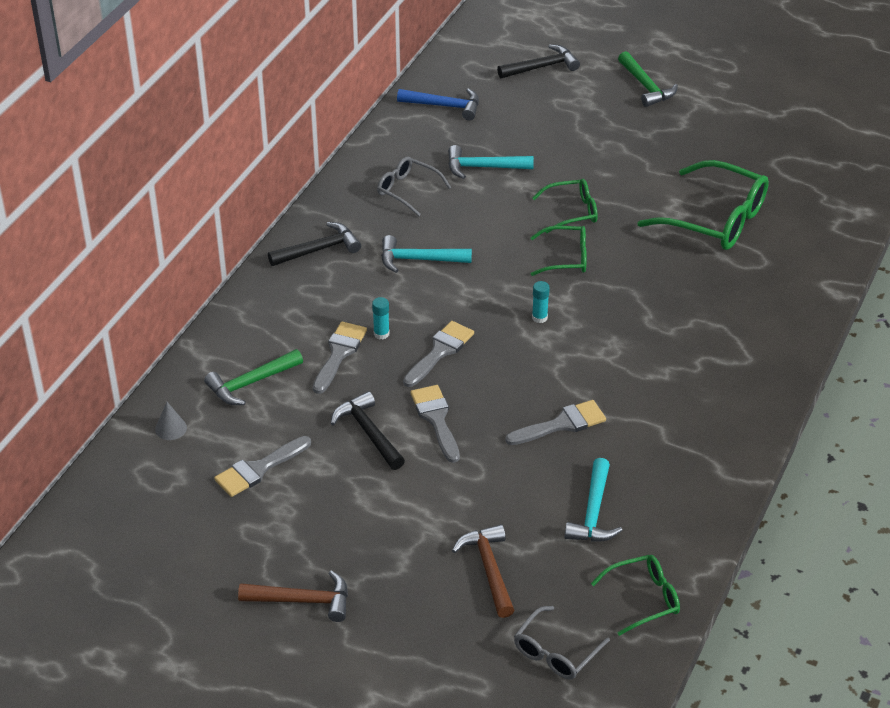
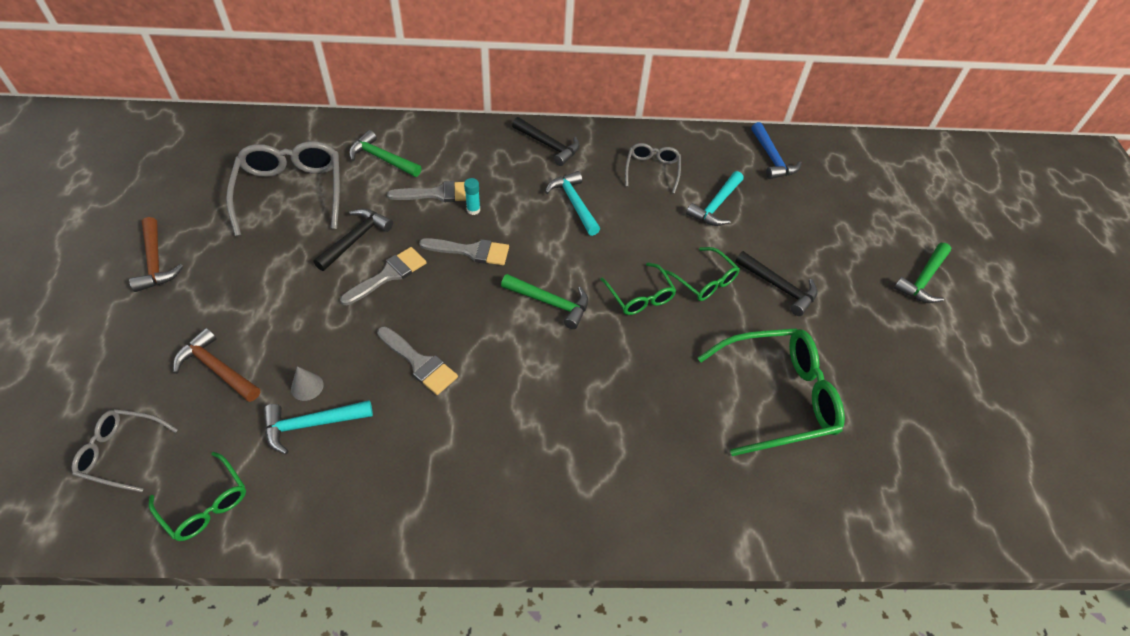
camera: 60 degrees right, 10 degrees up
(171, 428) = (317, 136): grey cone -> grey cone (307, 386)
(258, 469) = (291, 192): grey brush -> grey glasses
(483, 167) = (716, 205): turquoise hammer -> turquoise hammer turned 120 degrees counterclockwise
(489, 569) = (217, 369): brown hammer -> brown hammer turned 105 degrees counterclockwise
(539, 317) = (550, 303): turquoise glue stick -> green hammer
(541, 67) = (878, 200): black hammer -> black hammer (779, 287)
(715, 219) = (778, 396): green glasses -> green glasses turned 105 degrees counterclockwise

